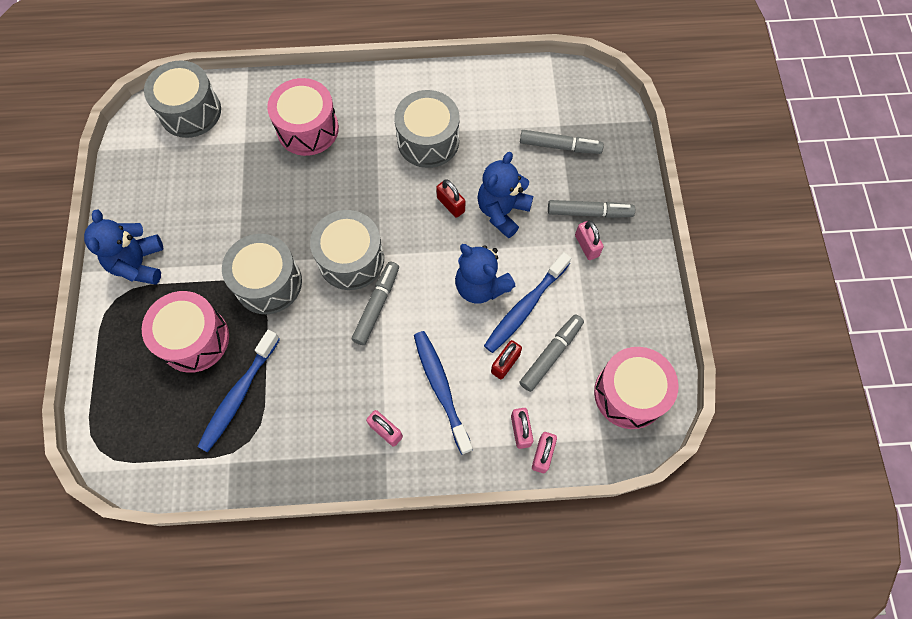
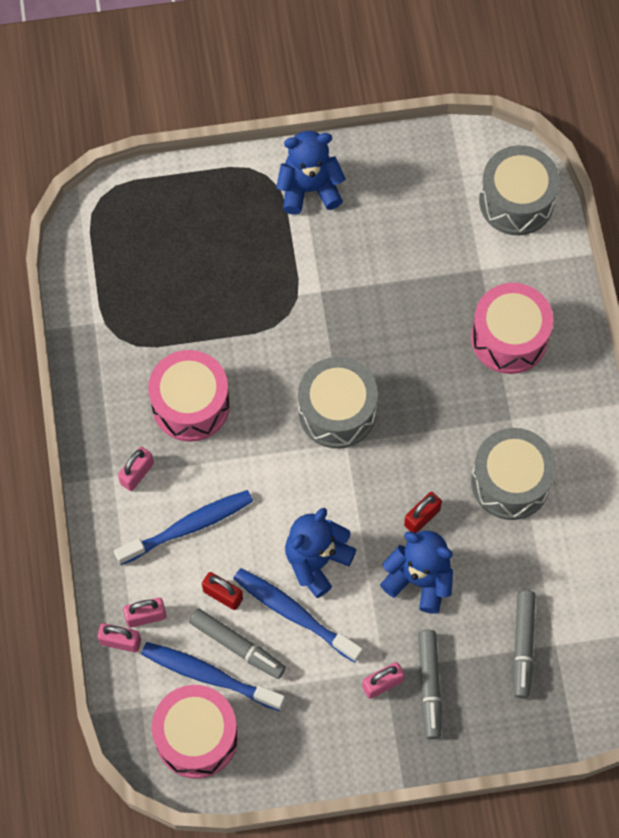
camera: 85 degrees right, 0 degrees up
(194, 339) = (226, 263): pink drum -> pink drum (190, 405)
(238, 395) = (166, 319): blue toothbrush -> blue toothbrush (209, 675)
(268, 283) = (299, 327): grey drum -> none
(377, 305) = (281, 447): grey marker -> none

